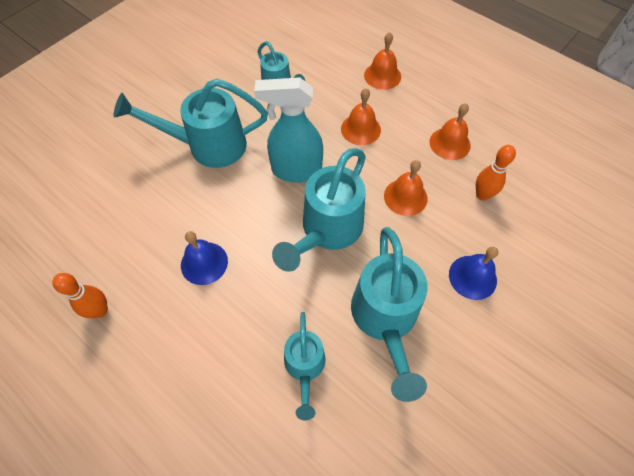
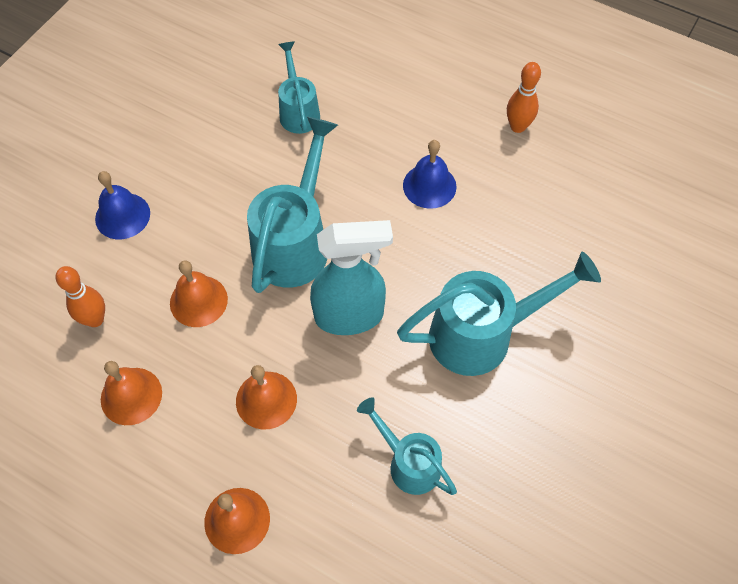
camera: 170 degrees right, 0 degrees up
(385, 319) = (221, 161): turquoise watering can -> none

